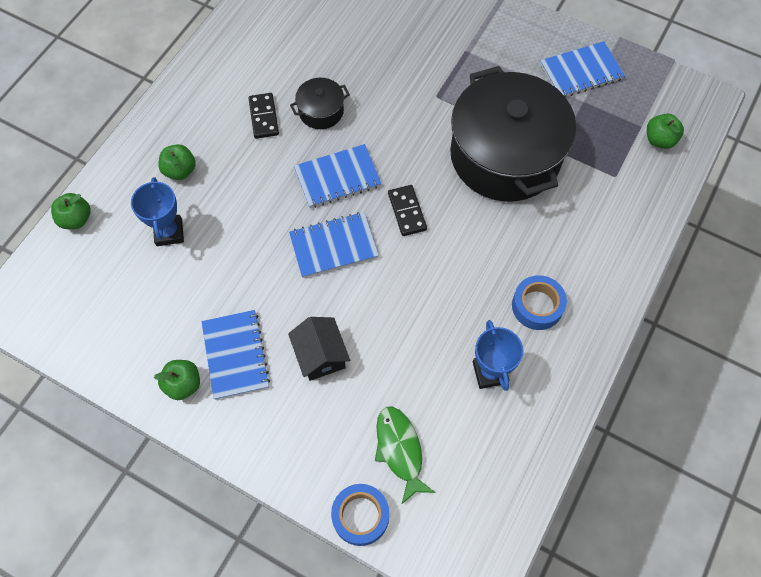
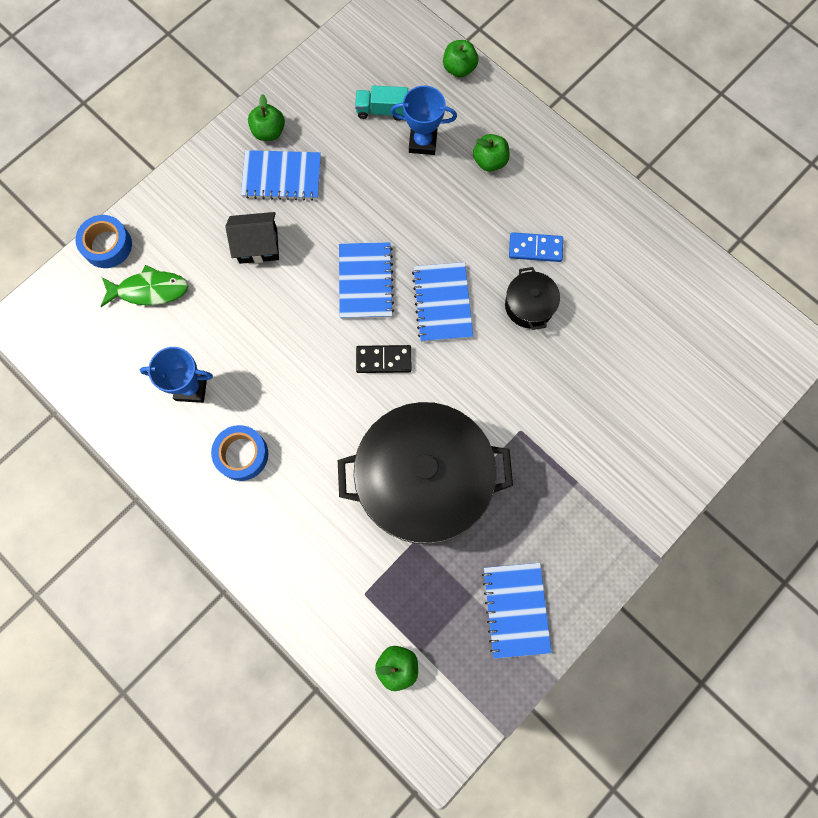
camera: 105 degrees right, 10 degrees up
(137, 278) = (382, 110): none -> turquoise truck
(263, 117) = (535, 248): black domino -> blue domino

